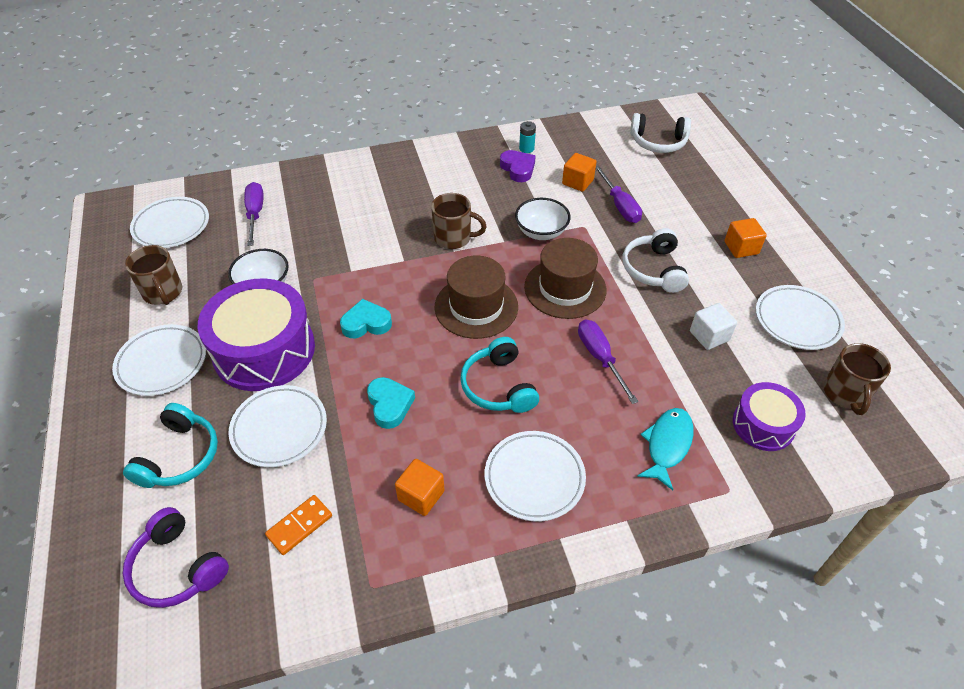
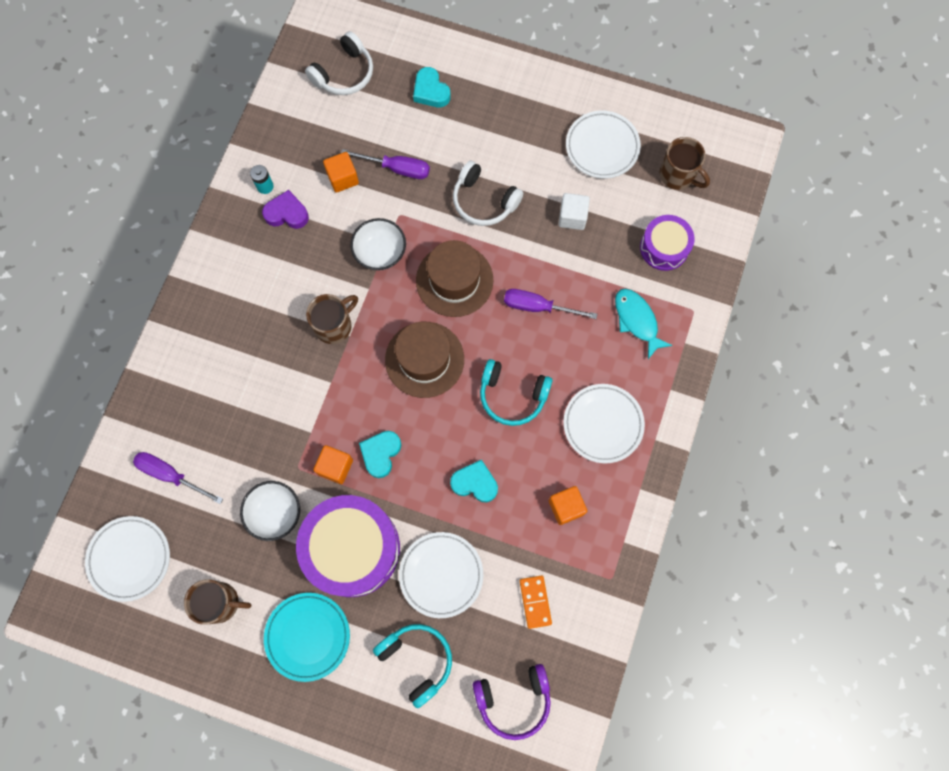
camera: 55 degrees left, 25 degrees up
(162, 363) = (308, 636): white plate -> turquoise plate
(704, 191) = (431, 91): none -> turquoise heart
(741, 248) = (510, 120): orange cube -> orange cube (335, 467)

